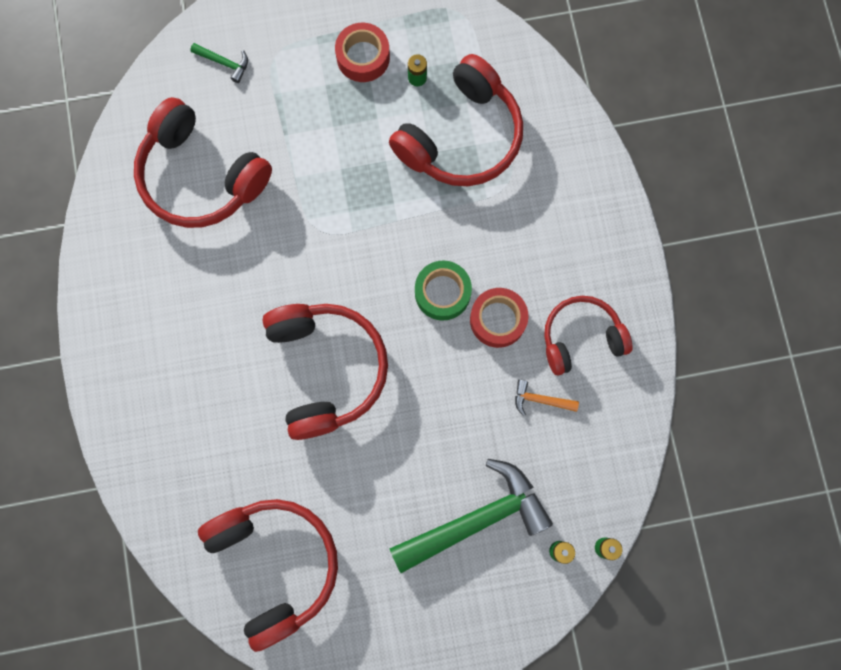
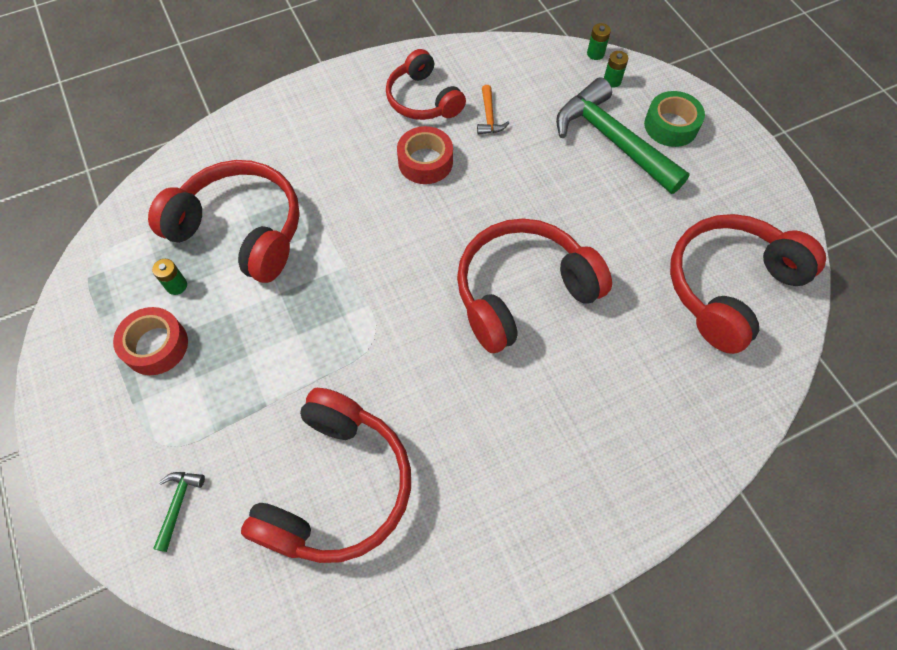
camera: 105 degrees left, 15 degrees down
(442, 293) = (412, 210): green tape -> green tape (671, 126)

